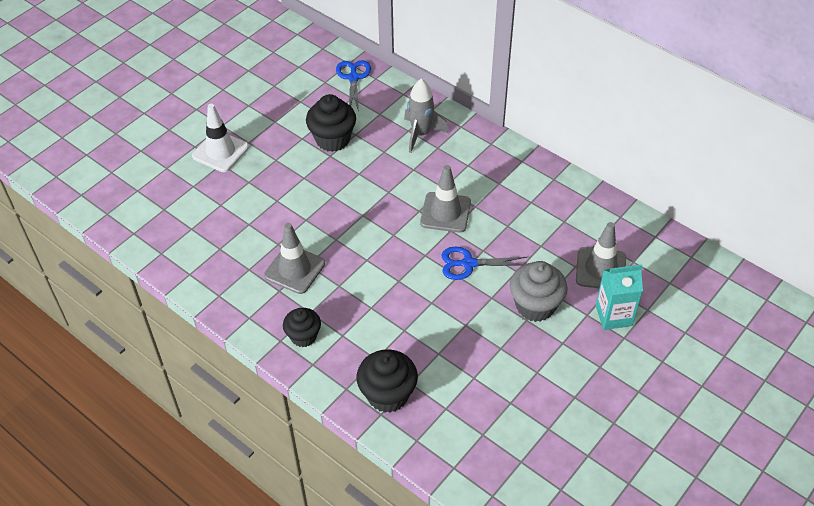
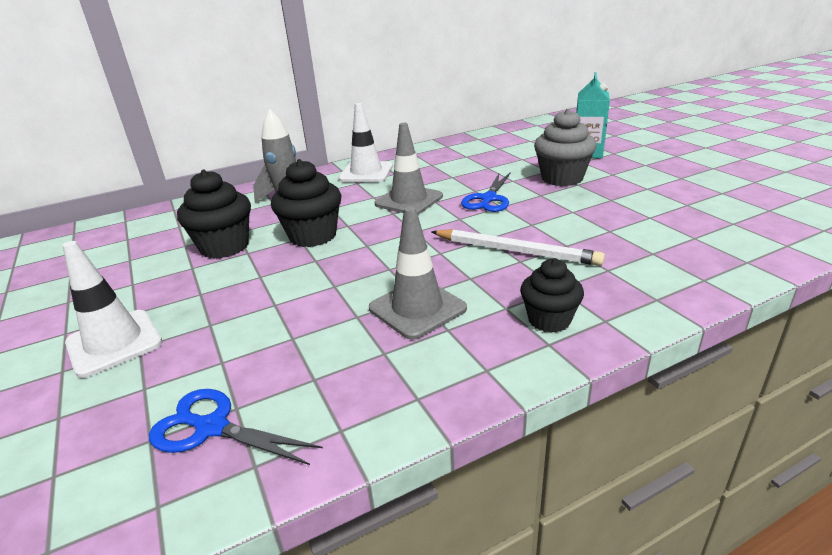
camera: 65 degrees left, 20 degrees down
(353, 78) = (151, 221): blue scissors -> blue scissors (212, 428)
(384, 302) = (516, 251): none -> white pencil
(387, 395) = (671, 270): black cupcake -> black cupcake (313, 236)
(492, 162) = (366, 173): none -> white traffic cone
(600, 269) = (531, 151): grey traffic cone -> none

